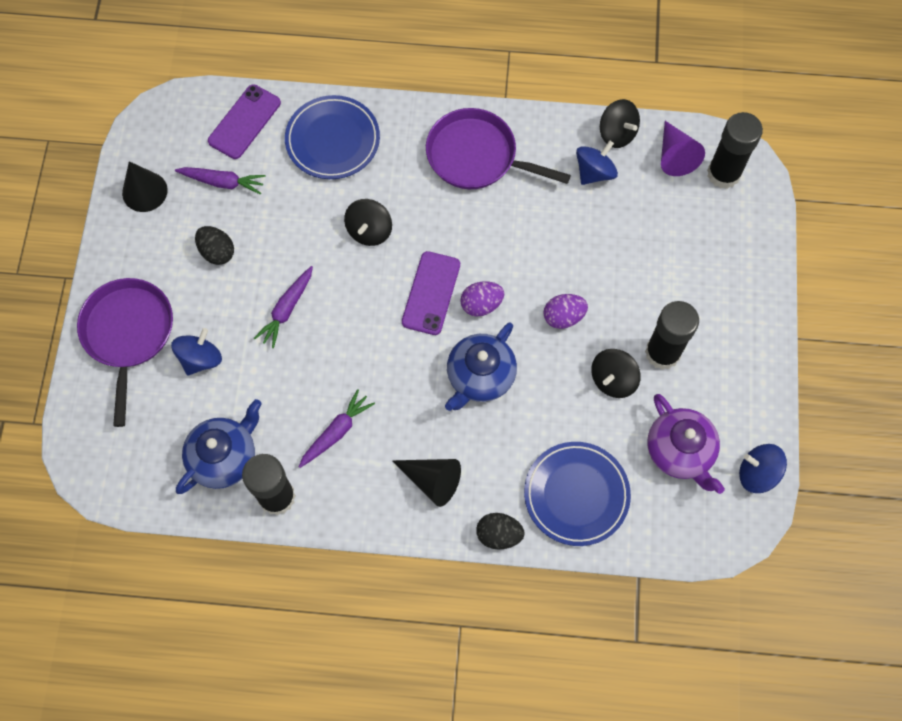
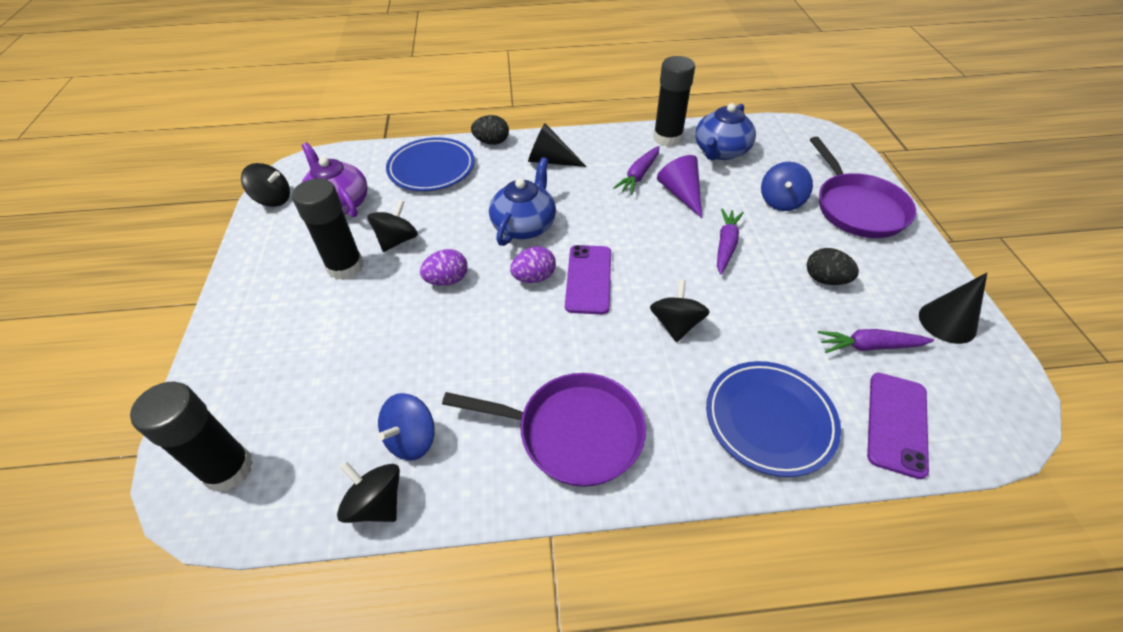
camera: 170 degrees right, 20 degrees down
(675, 155) = (294, 484): purple cone -> purple cone (681, 194)
(757, 473) = (273, 199): blue spinning top -> black spinning top

